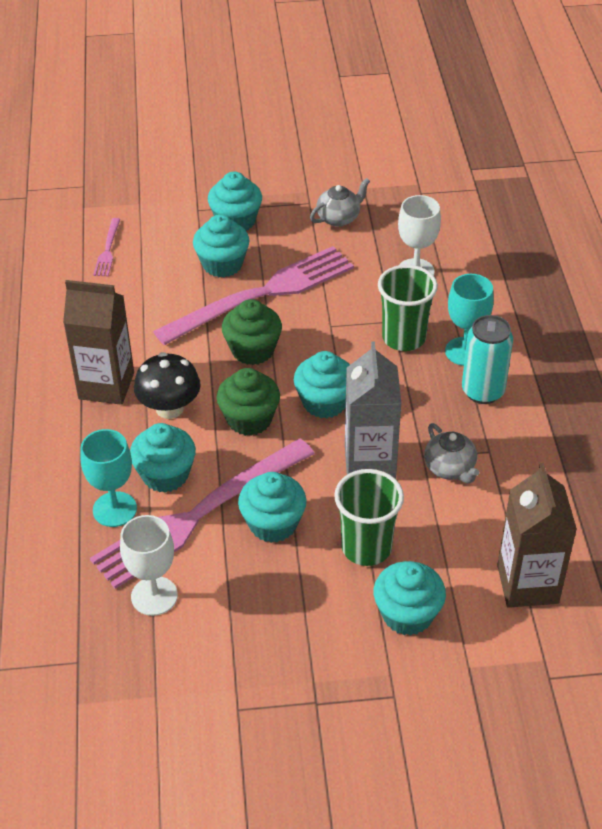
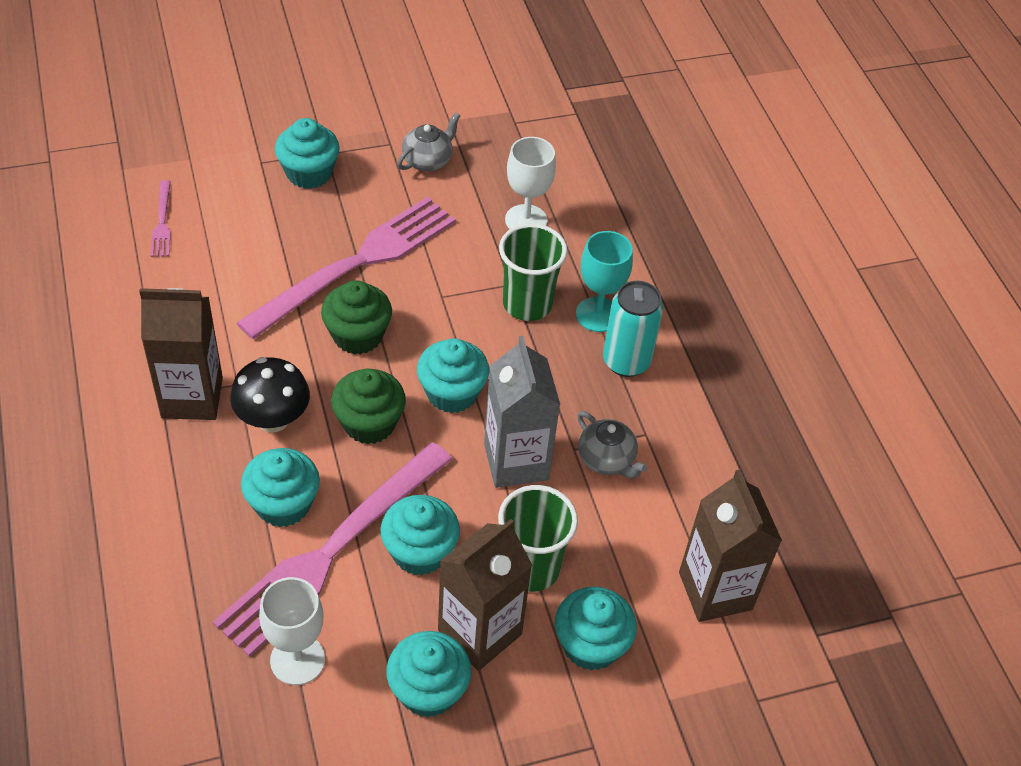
camera: 15 degrees left, 5 degrees up
(114, 509) = (230, 555): turquoise goblet -> none
(222, 264) = (303, 229): turquoise cupcake -> turquoise cupcake (428, 690)
(312, 593) = (479, 632): none -> brown carton

